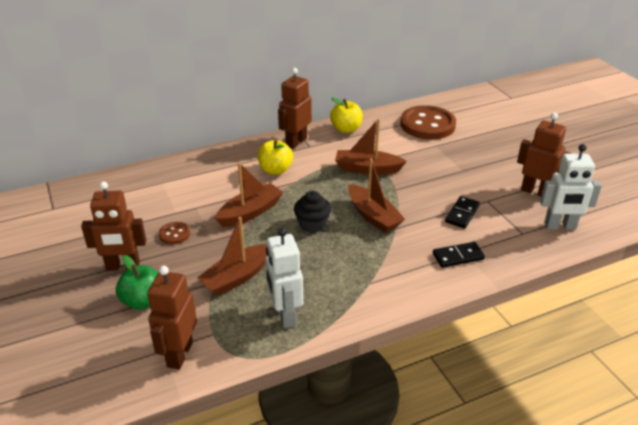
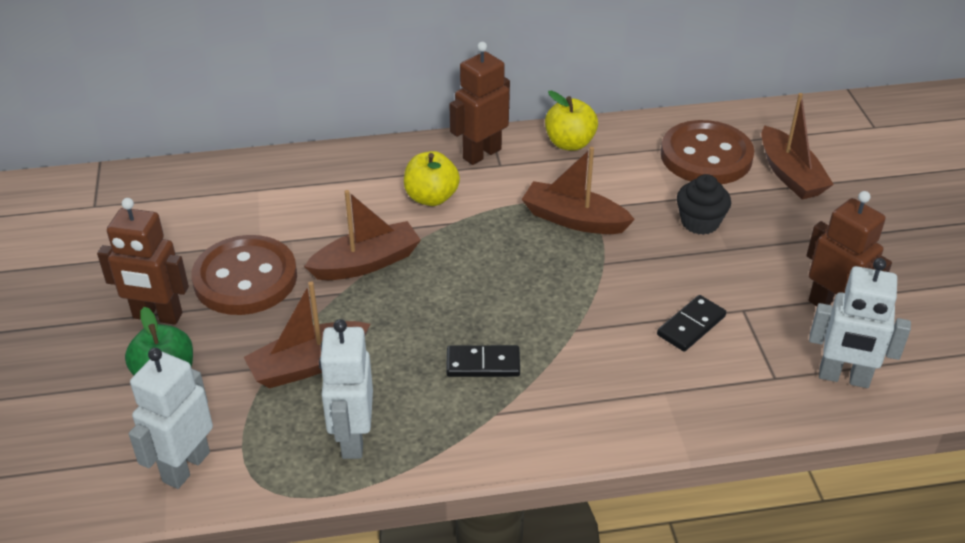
camera: 15 degrees right, 5 degrees up
(174, 234) = (245, 278): brown button -> brown button, size x2.23
(179, 354) = (185, 466): brown robot -> white robot
(312, 224) = (450, 300): black cupcake -> black cupcake (700, 222)
(373, 216) = (548, 303): brown boat -> brown boat (790, 174)
(458, 256) = (651, 397): black domino -> black domino (483, 364)

